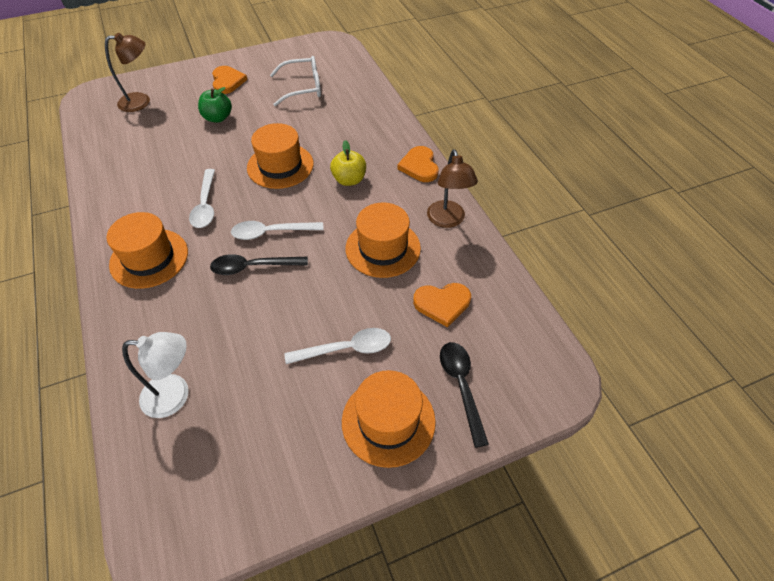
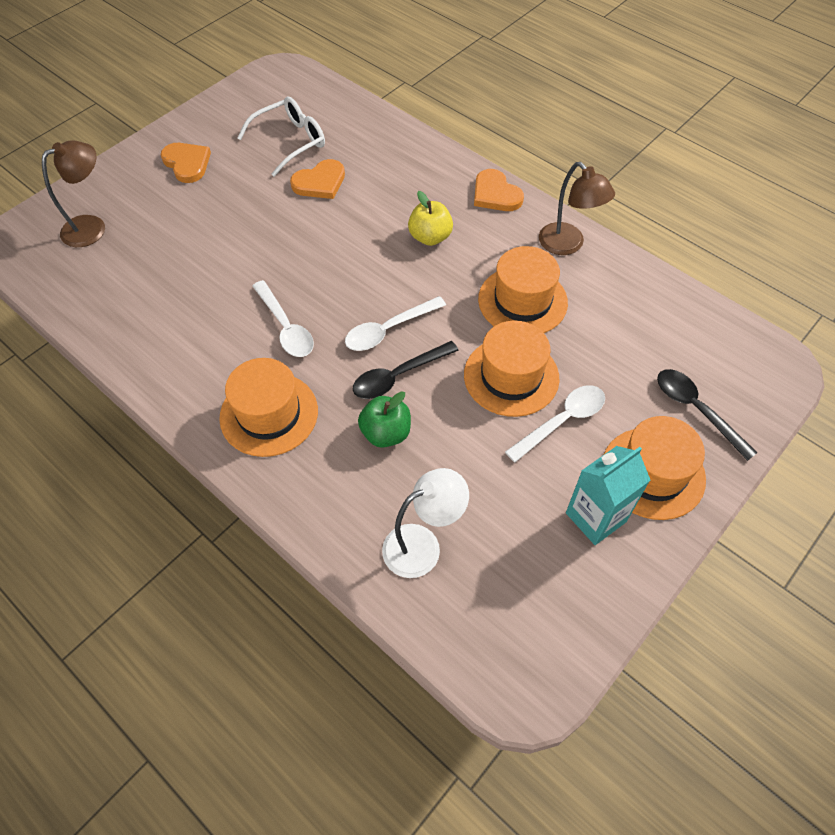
camera: 25 degrees left, 5 degrees up
(218, 118) = (213, 215): green apple -> green apple (386, 433)
(280, 166) = (338, 248): orange hat -> orange hat (511, 376)
(317, 435) = (595, 517): none -> turquoise carton
(442, 304) = (623, 336): orange heart -> orange heart (320, 182)

